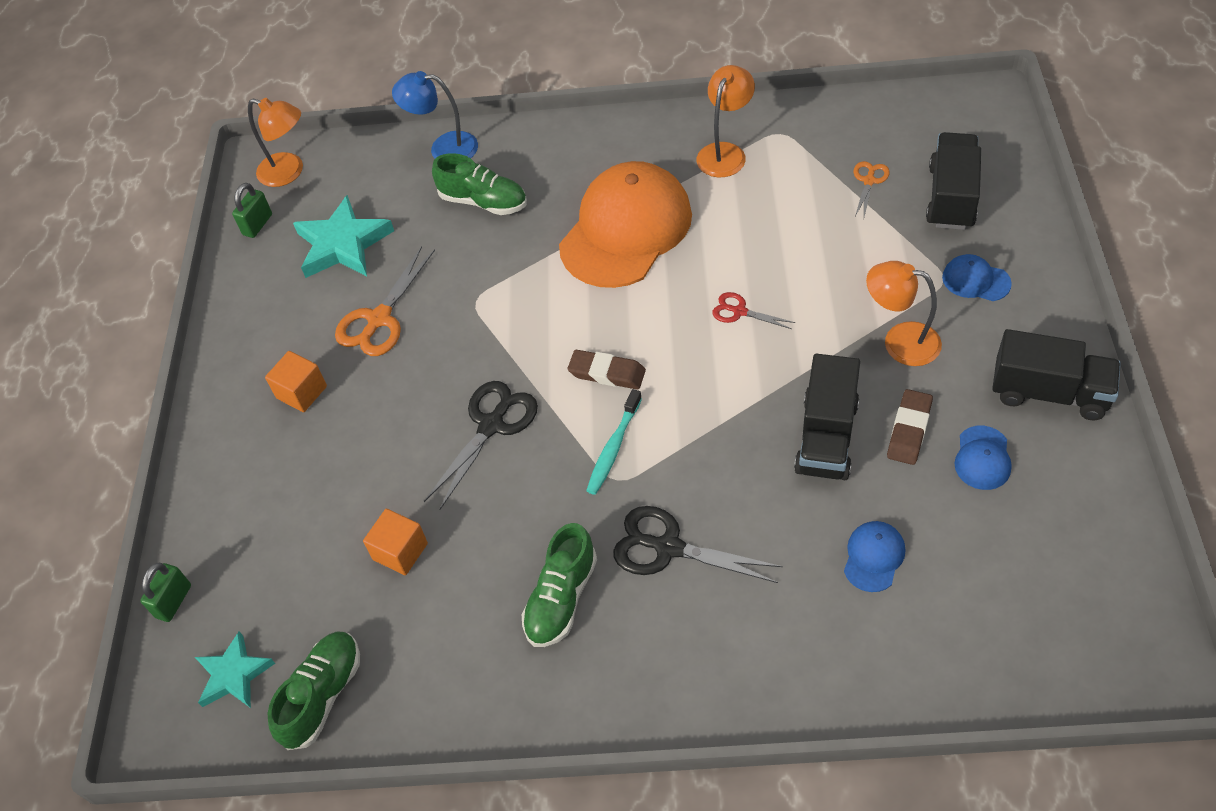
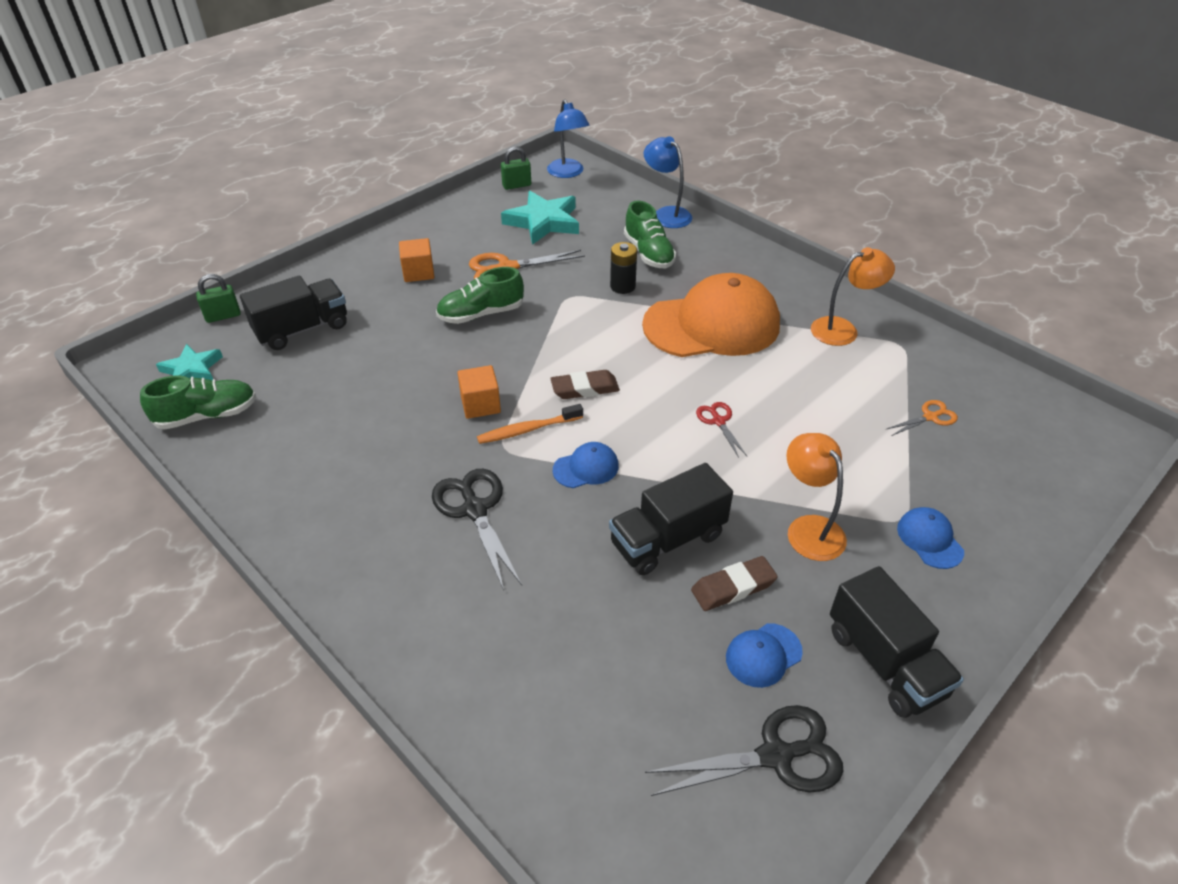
camera: 40 degrees right, 10 degrees down
(289, 172) = (568, 173): orange lamp -> blue lamp
(400, 551) = (344, 383): orange cube -> orange cube (480, 404)
(491, 425) = (482, 362): black scissors -> black scissors (776, 756)
(506, 253) = (622, 286): none -> black battery
(561, 598) = (379, 480): green shoe -> green shoe (481, 314)
(607, 373) = (585, 388): brown eraser -> brown eraser turned 75 degrees counterclockwise
(614, 447) = (528, 429): turquoise toothbrush -> orange toothbrush
(873, 557) = (589, 639): blue cap -> blue cap (586, 468)
(951, 197) = (986, 473): black truck -> black truck (302, 329)

